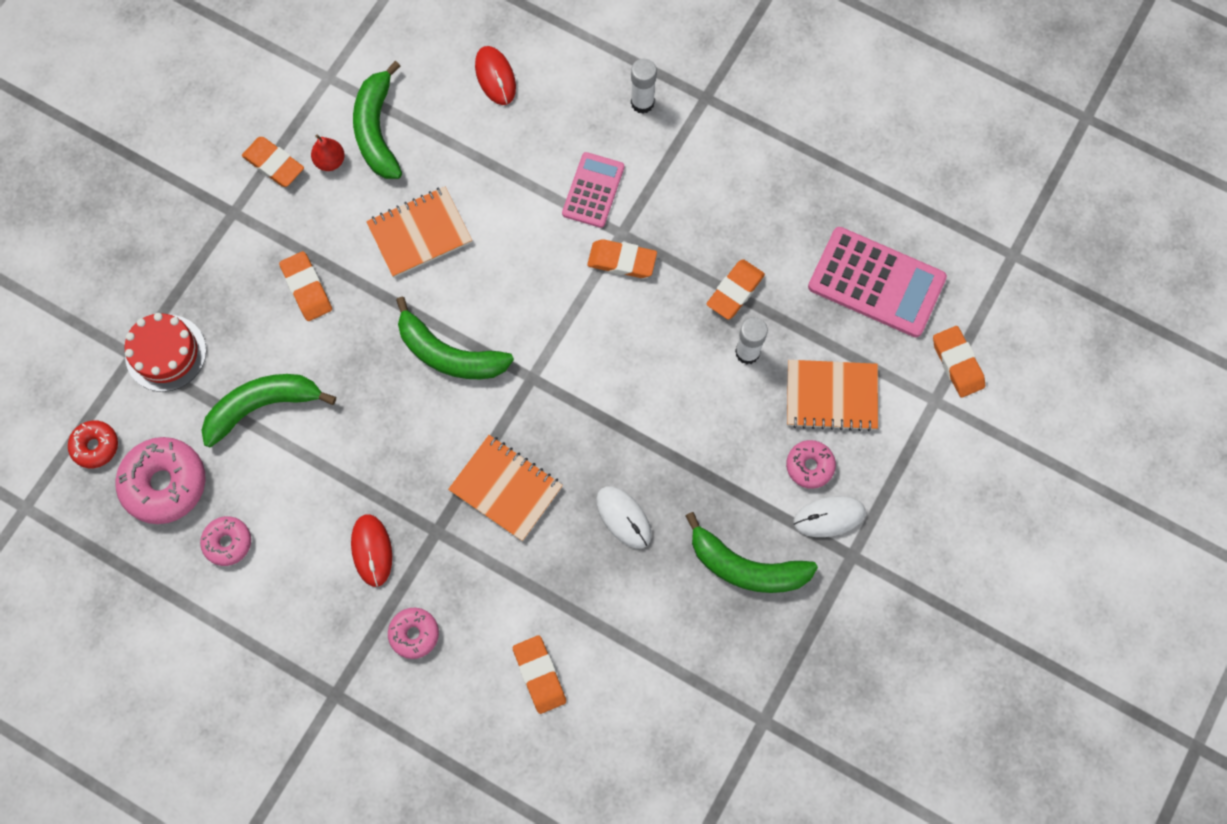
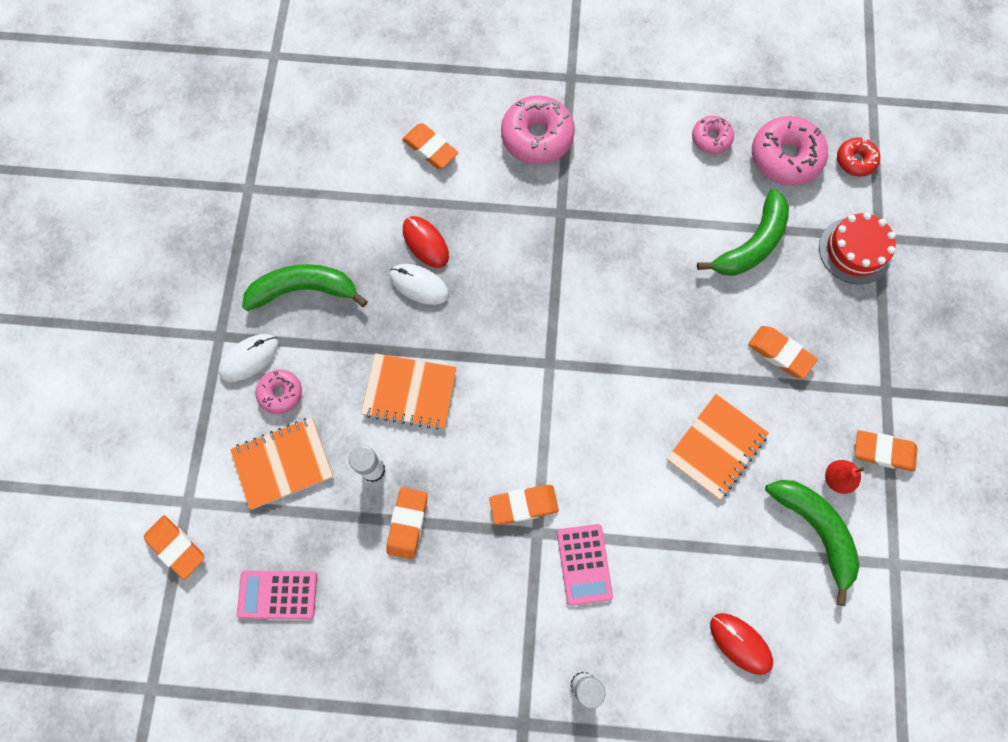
camera: 155 degrees right, 0 degrees up
(372, 550) = (601, 178): red mouse -> red mouse (425, 243)
(414, 634) = (537, 137): pink donut -> pink donut, size x1.78
(449, 354) = (629, 352): green banana -> none
(506, 488) = (524, 266): orange notebook -> orange notebook (410, 392)
(876, 282) = (277, 594): pink calculator -> pink calculator, size x0.61

